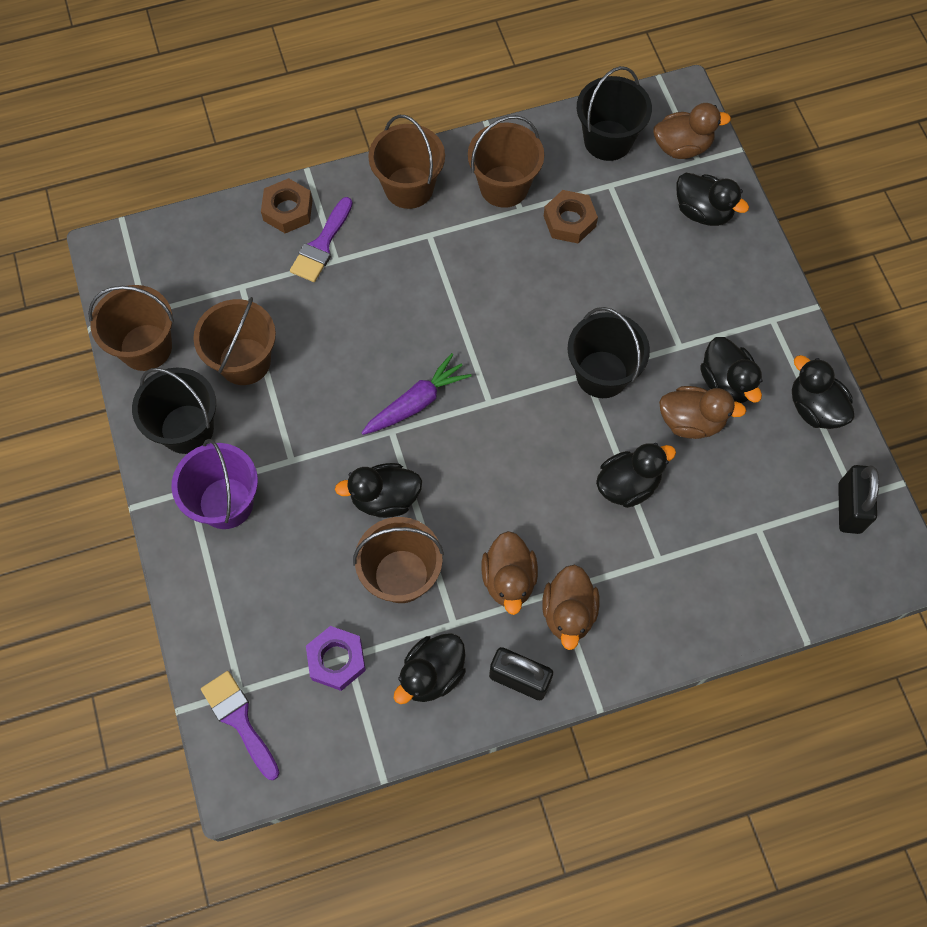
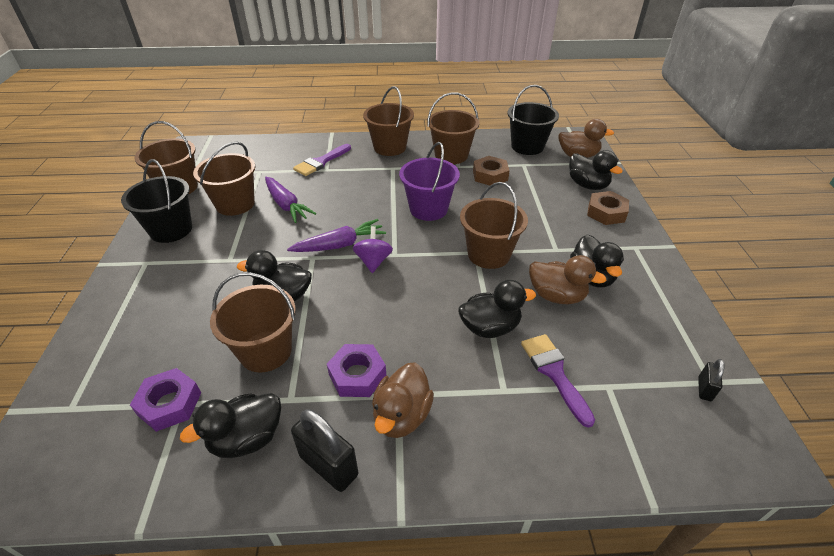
camera: 15 degrees right, 25 degrees down
(226, 503) = (164, 275): purple bucket -> purple bucket (428, 209)
(239, 720) = (50, 433): purple brush -> purple brush (554, 373)
(288, 210) = (310, 145): brown nut -> brown nut (606, 213)
(315, 347) = (286, 205): none -> purple carrot
(468, 420) = (373, 261): none -> purple spinning top
(509, 579) = (357, 375): brown duck -> purple nut
(602, 374) = (488, 254): black bucket -> brown bucket
(814, 408) = (670, 307): black duck -> none
(849, 508) = (704, 389): black padlock -> black padlock, size x0.53

